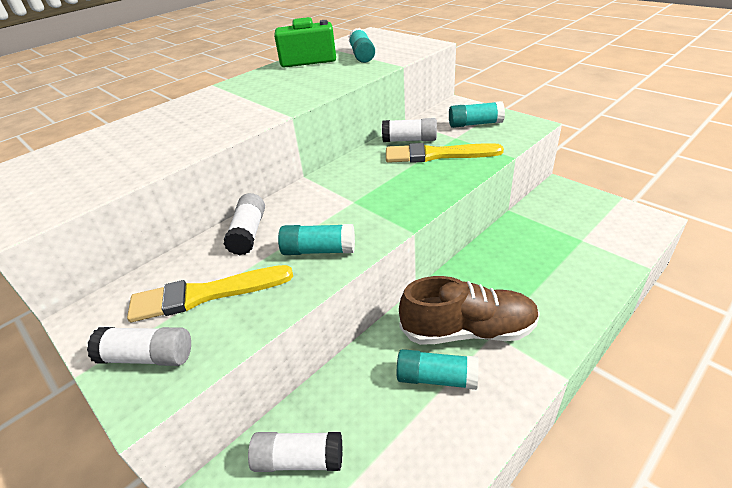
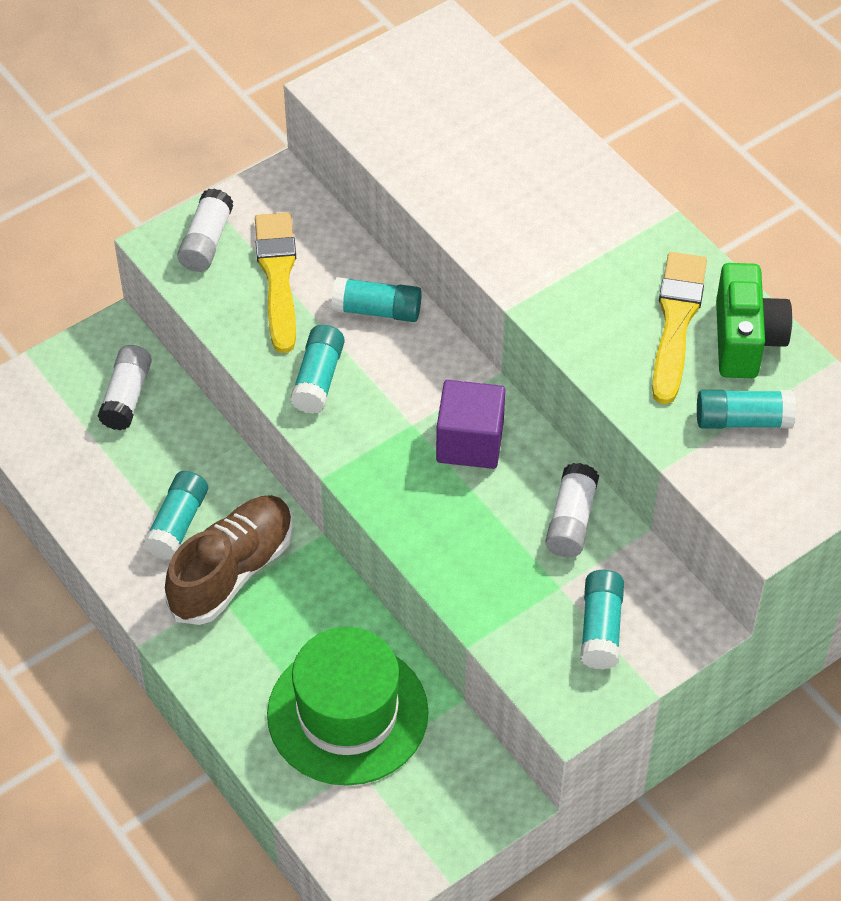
camera: 95 degrees right, 15 degrees up
(248, 233) = (377, 310): white glue stick -> turquoise glue stick
(363, 178) = (470, 442): none -> purple cube
(437, 155) = (508, 546): yellow brush -> yellow brush (676, 321)
(468, 330) = (232, 571): brown shoe -> brown shoe turned 150 degrees counterclockwise
(548, 250) = (347, 713): none -> green hat

